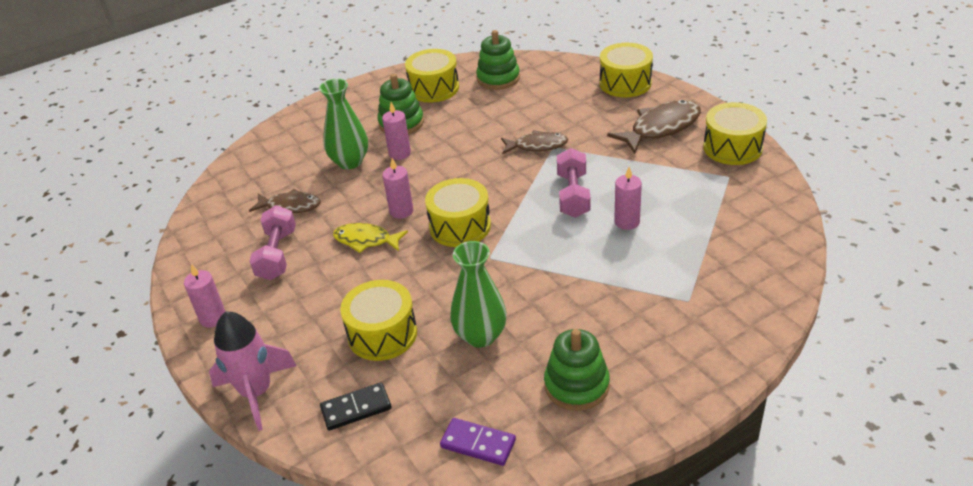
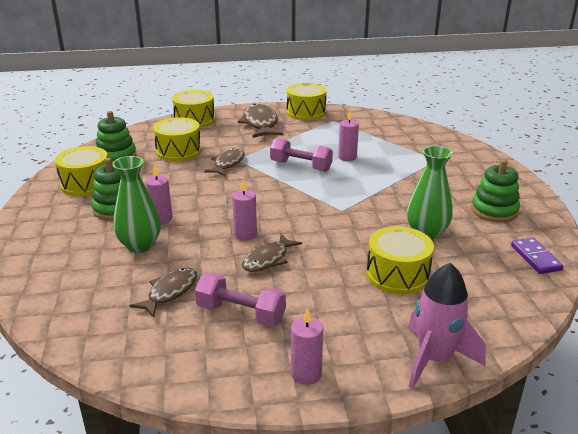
camera: 70 degrees left, 10 degrees down
(356, 408) = (479, 305): black domino -> none
(366, 240) = (268, 259): yellow fish -> brown fish
(460, 226) = (293, 214): yellow drum -> yellow drum (178, 151)
(478, 443) = (535, 258): purple domino -> purple domino turned 60 degrees counterclockwise

